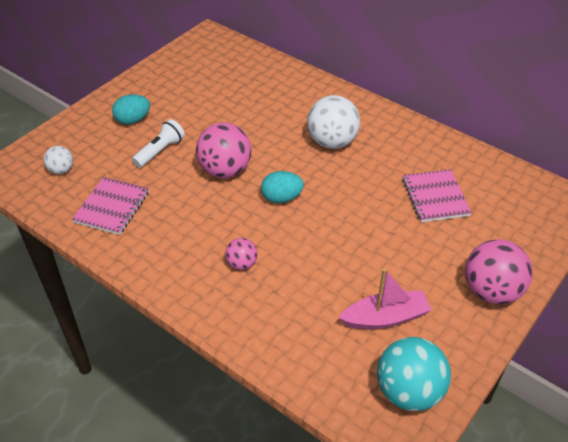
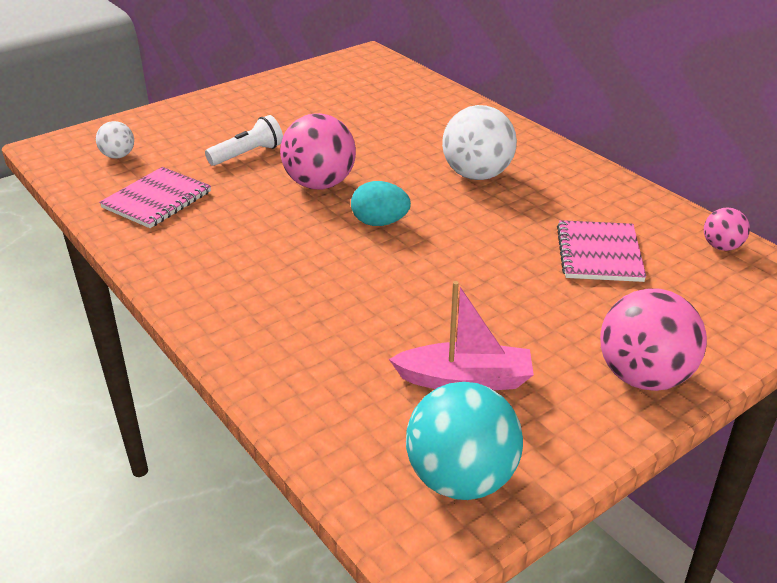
camera: 15 degrees right, 10 degrees down
(133, 120) = (231, 121): turquoise egg -> none
(242, 264) = (290, 283): pink ball -> pink ball (721, 247)

